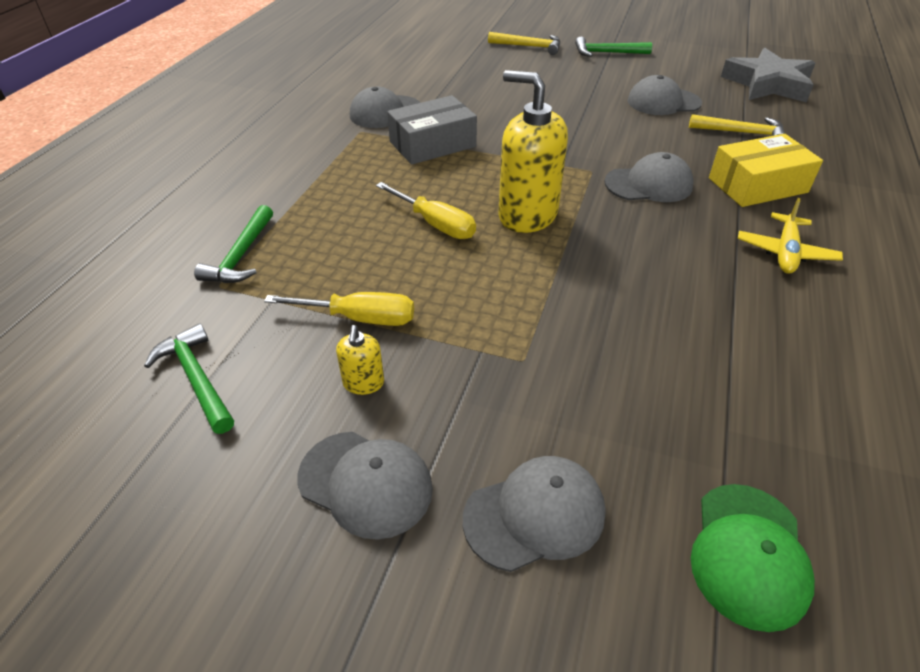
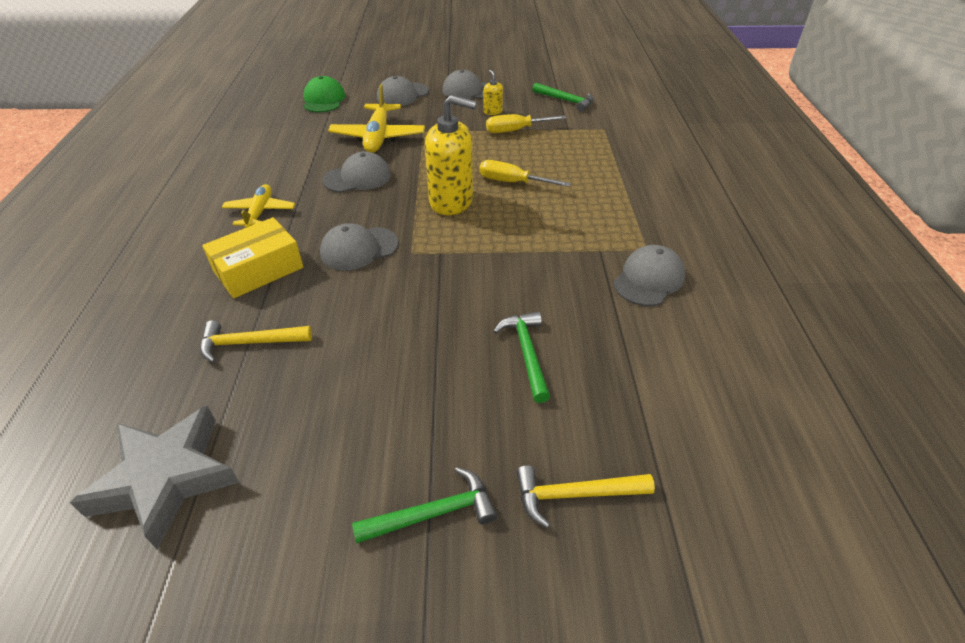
camera: 160 degrees right, 0 degrees up
(241, 255) = (611, 143): green hammer -> green hammer (527, 353)
(432, 144) = (568, 249): grey box -> none
(612, 364) = (378, 137): none -> yellow plane
(663, 102) = (338, 382): grey cap -> grey cap (357, 178)

